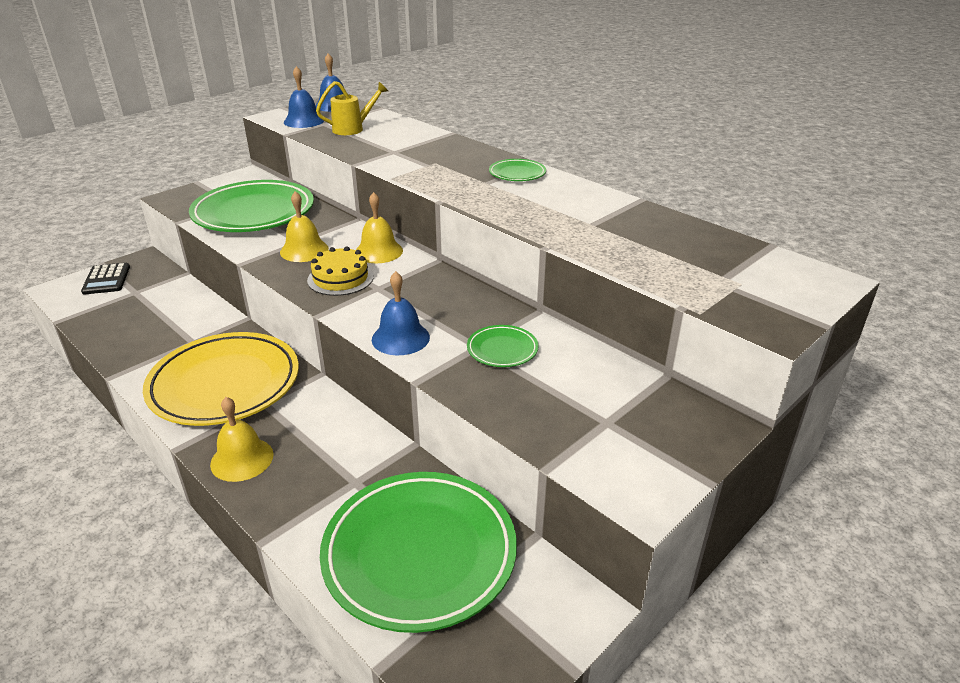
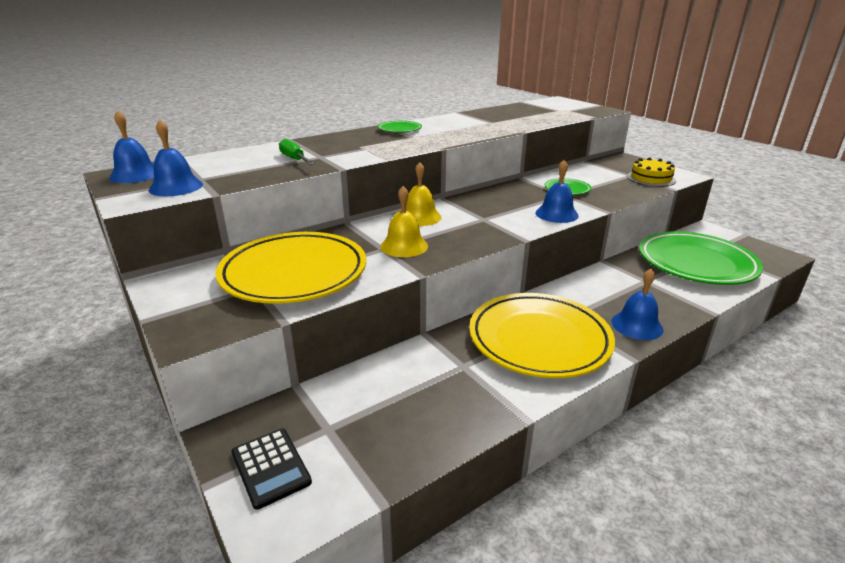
camera: 80 degrees left, 5 degrees down
(106, 279) = (271, 467): black calculator -> black calculator turned 60 degrees clockwise
(242, 459) = (637, 325): yellow bell -> blue bell
(254, 213) = (294, 273): green plate -> yellow plate
(340, 278) = (464, 231): yellow cake -> yellow cake (651, 178)
(353, 129) = (236, 168): yellow watering can -> none
(382, 144) = (294, 159): none -> green screwdriver

